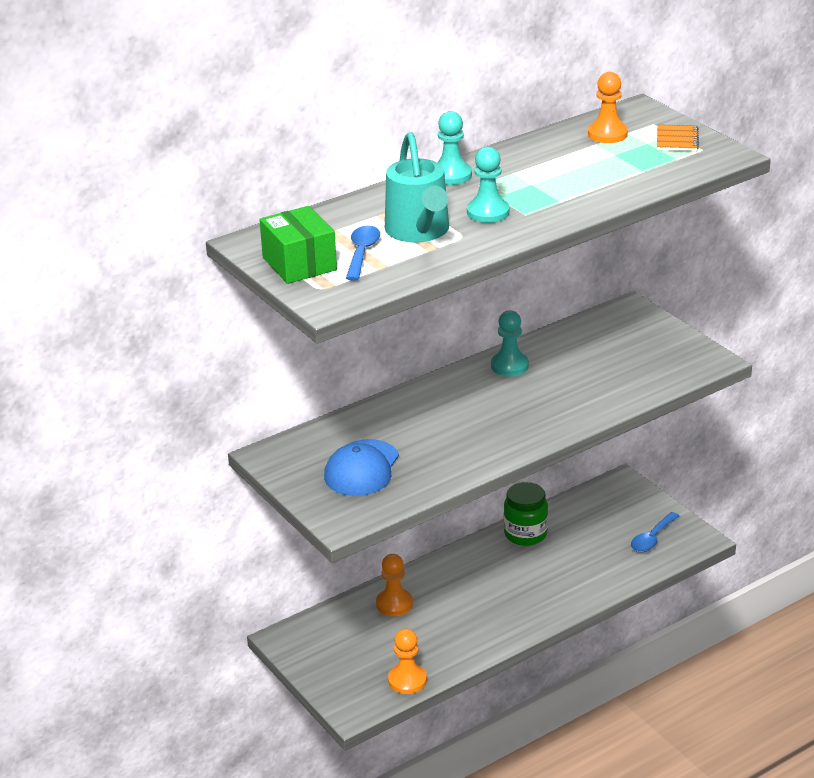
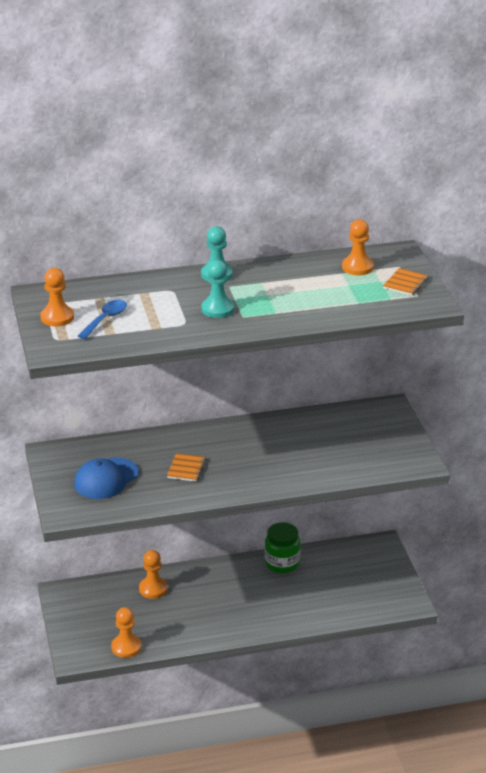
camera: 20 degrees right, 0 degrees up
(299, 264) = (57, 317): green box -> orange pawn
(419, 232) = (157, 313): turquoise watering can -> none
(450, 432) = (186, 469): none -> orange notebook
(509, 366) = (266, 429): turquoise pawn -> none
(652, 538) = (375, 593): blue spoon -> none

